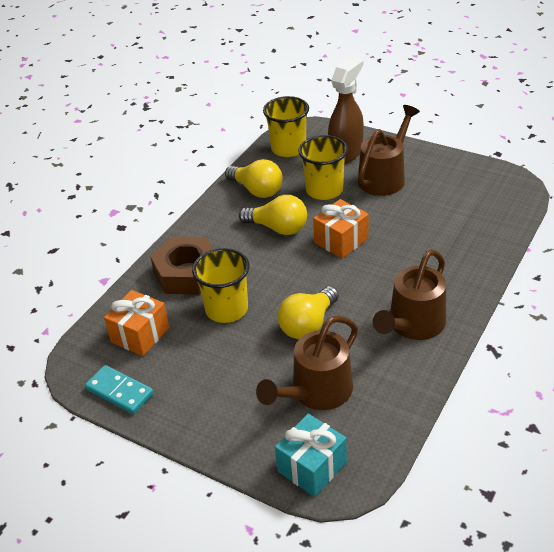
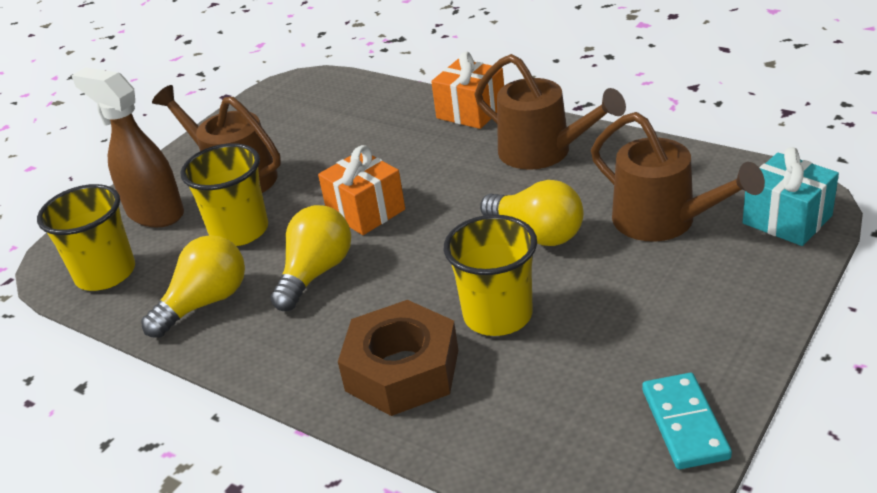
camera: 85 degrees left, 5 degrees down
(119, 391) = (684, 424): turquoise domino -> turquoise domino turned 45 degrees counterclockwise
(140, 335) = (551, 414): orange gift -> orange gift (471, 112)

